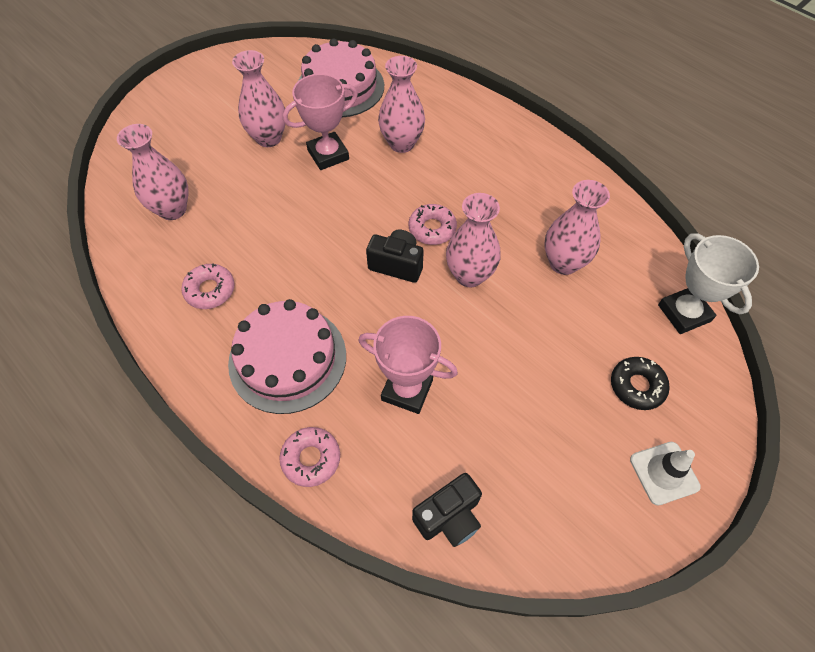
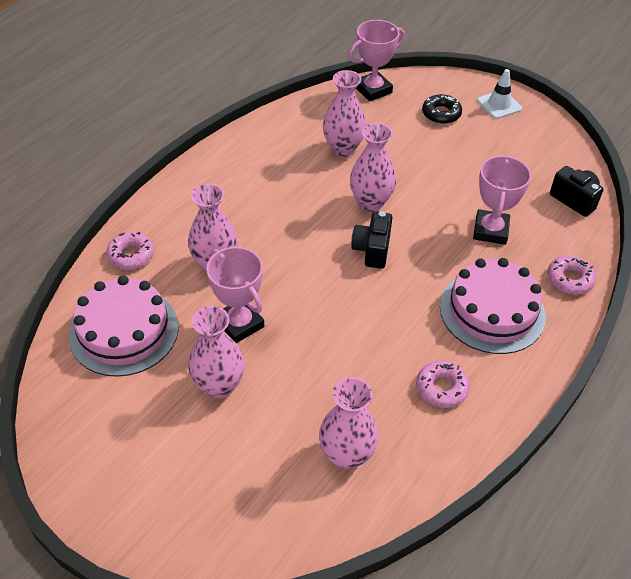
camera: 100 degrees left, 10 degrees down
(432, 229) = (325, 230): pink donut -> pink donut (131, 255)
(684, 313) = (373, 90): white trophy -> pink trophy

